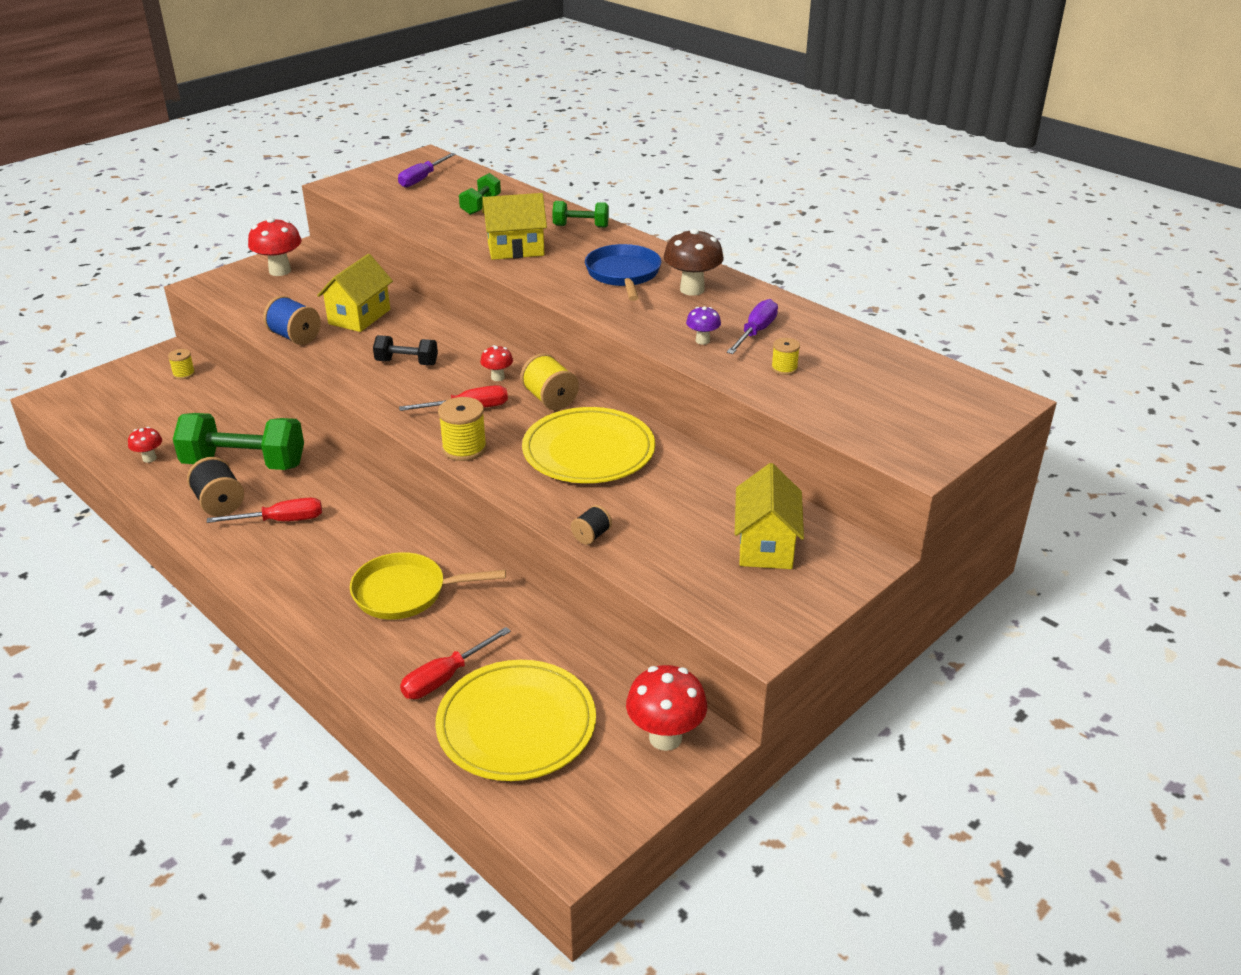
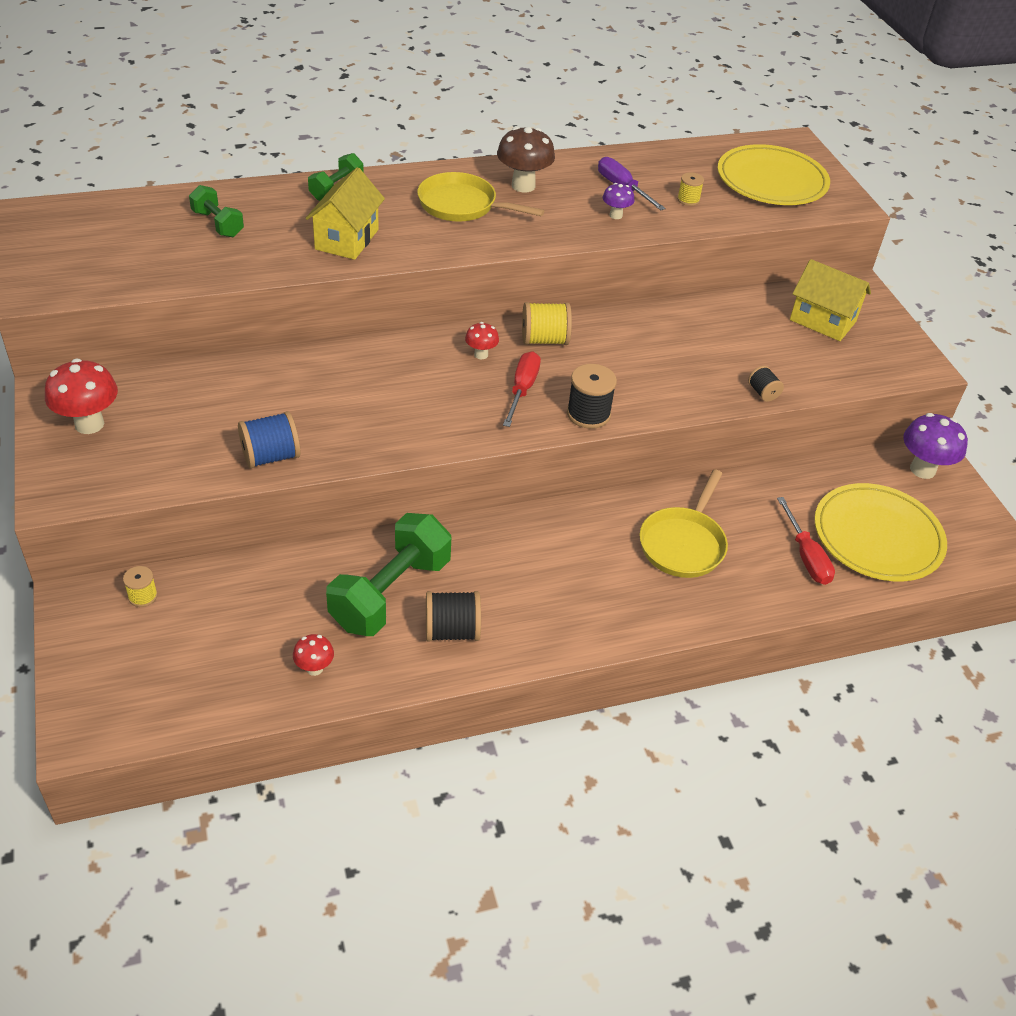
camera: 65 degrees left, 10 degrees up
(281, 521) = (517, 593): red screwdriver -> none
(359, 317) = (271, 399): yellow house -> none
(407, 363) = (402, 398): black dumbbell -> none
(422, 179) = (98, 235): purple screwdriver -> none
(464, 448) = (588, 414): yellow spool -> black spool
(588, 451) = (642, 350): yellow plate -> yellow plate (771, 180)
(623, 275) = (462, 205): blue pan -> yellow pan
(665, 737) = (922, 469): red mushroom -> purple mushroom

